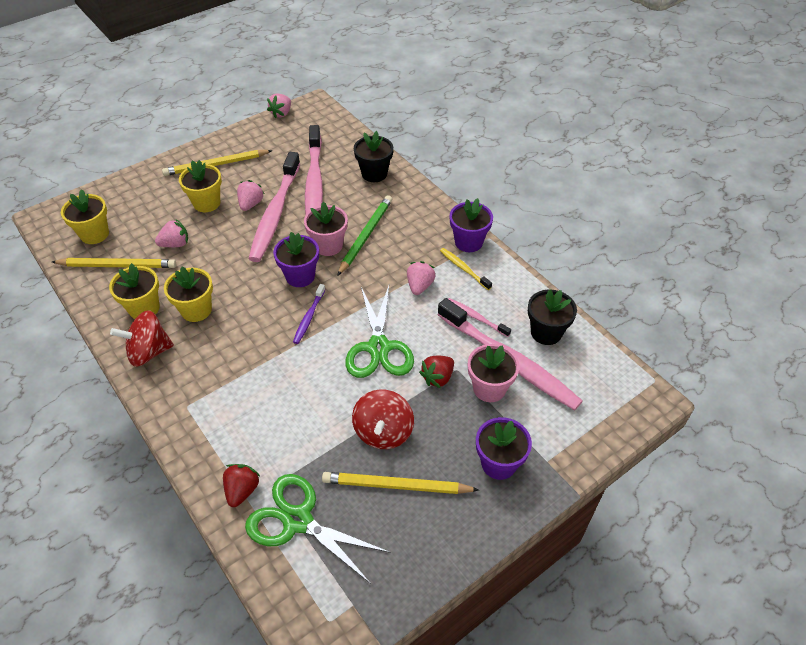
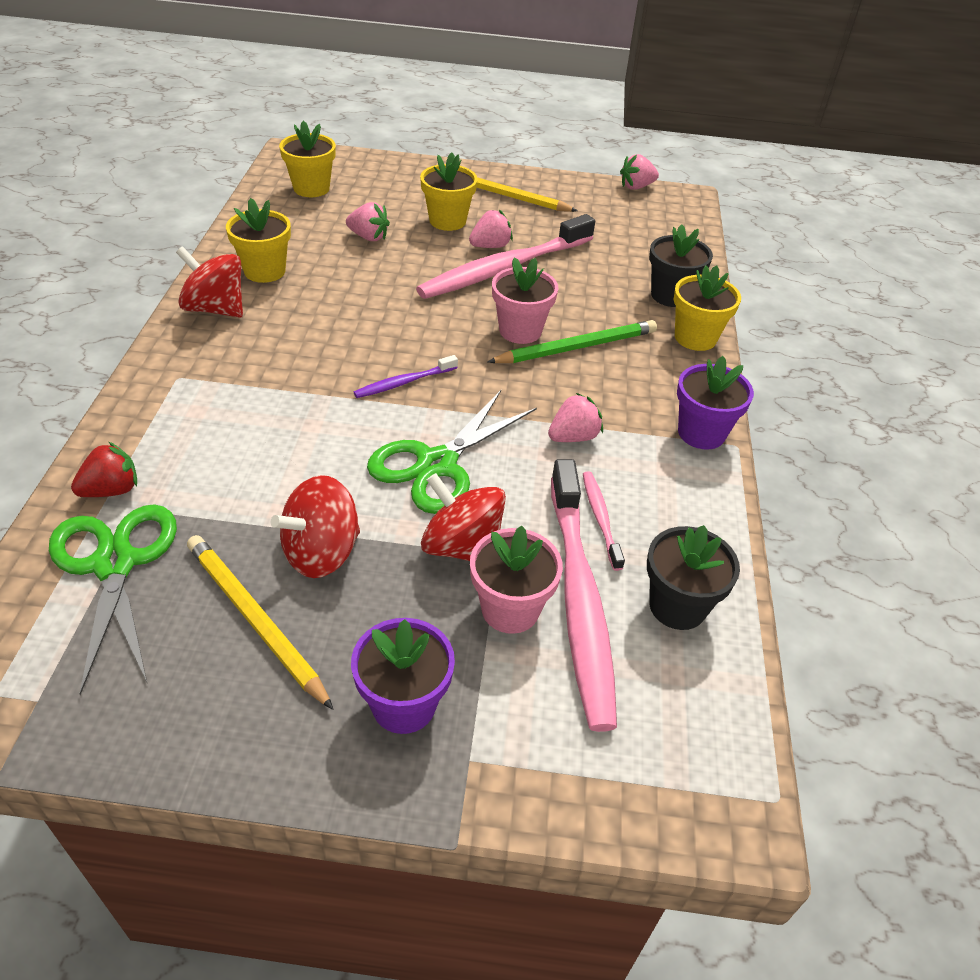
camera: 40 degrees right, 5 degrees down
(117, 265) = (294, 223): yellow pencil -> none
(196, 310) = (306, 302): yellow flower pot -> yellow flower pot (695, 338)
(300, 276) = (449, 339): purple flower pot -> none
(314, 183) = (586, 266): pink toothbrush -> none
(438, 377) = (462, 547): red strawberry -> red spinning top
(464, 269) = (656, 457): yellow toothbrush -> none

